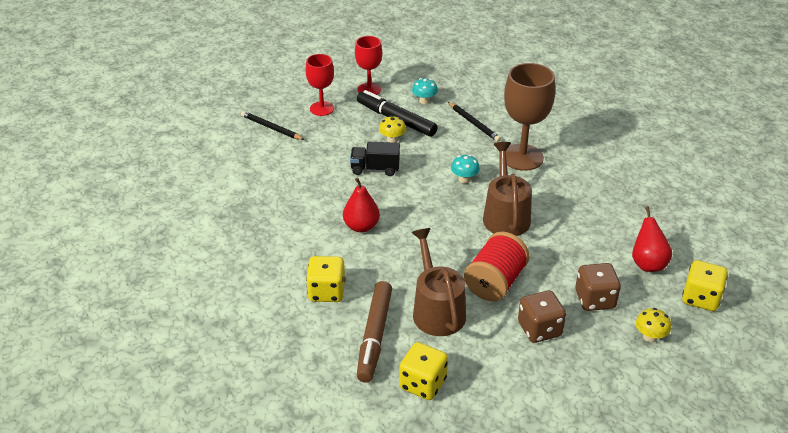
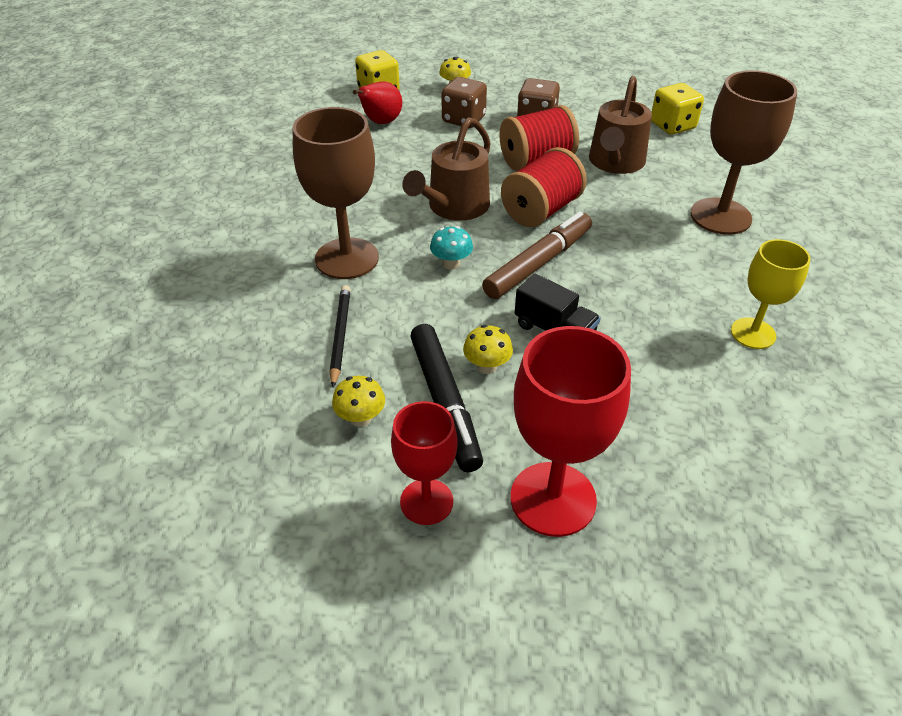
camera: 145 degrees left, 5 degrees up
(268, 212) = (753, 333): none -> yellow goblet
(271, 128) = (678, 499): black pencil -> none
(322, 108) = (553, 499): red goblet -> red goblet, size x1.62
(326, 292) = (720, 216): yellow dice -> brown goblet
(361, 226) = (634, 263): red pear -> none
(374, 336) = (693, 166): brown marker -> brown marker (538, 263)
(424, 101) = (361, 418): turquoise mushroom -> yellow mushroom
(450, 239) = (541, 210): none -> red spool

